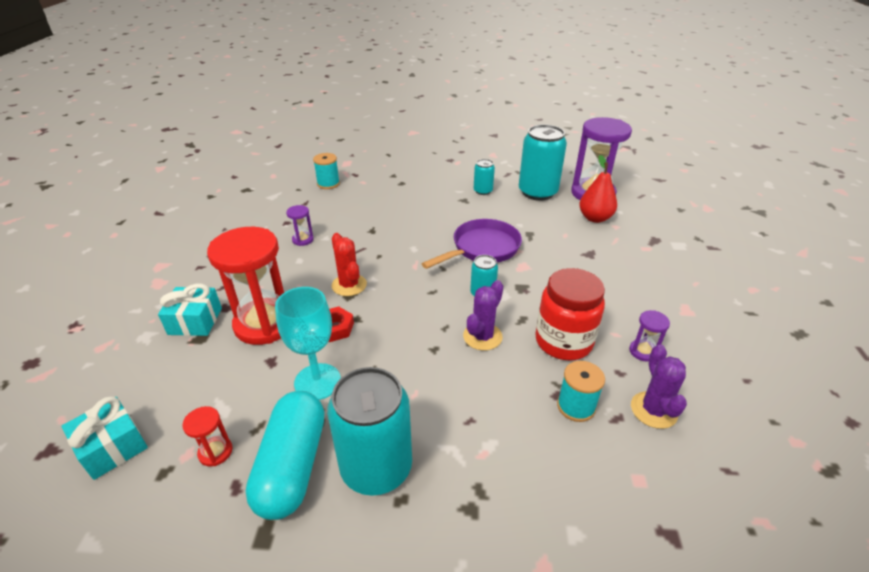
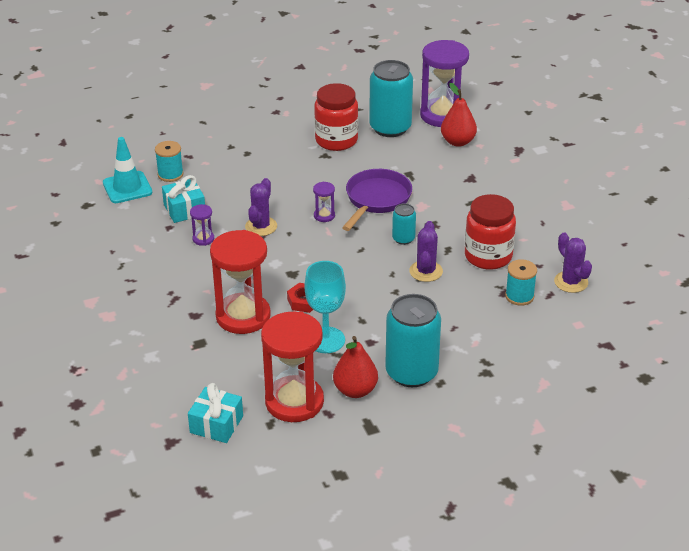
camera: 25 degrees left, 0 degrees up
(195, 321) = (180, 333): turquoise gift -> turquoise gift (184, 210)
(215, 452) = (294, 402): red hourglass -> red hourglass, size x2.33
(287, 185) = (127, 188): none -> turquoise traffic cone
(293, 465) = (355, 390): turquoise capsule -> red pear
(349, 285) = (285, 265): red cactus -> none
(360, 243) = (261, 226): none -> purple cactus
(483, 191) = (336, 140): turquoise can -> red jar
(643, 351) = (548, 246): purple hourglass -> purple hourglass (324, 216)

